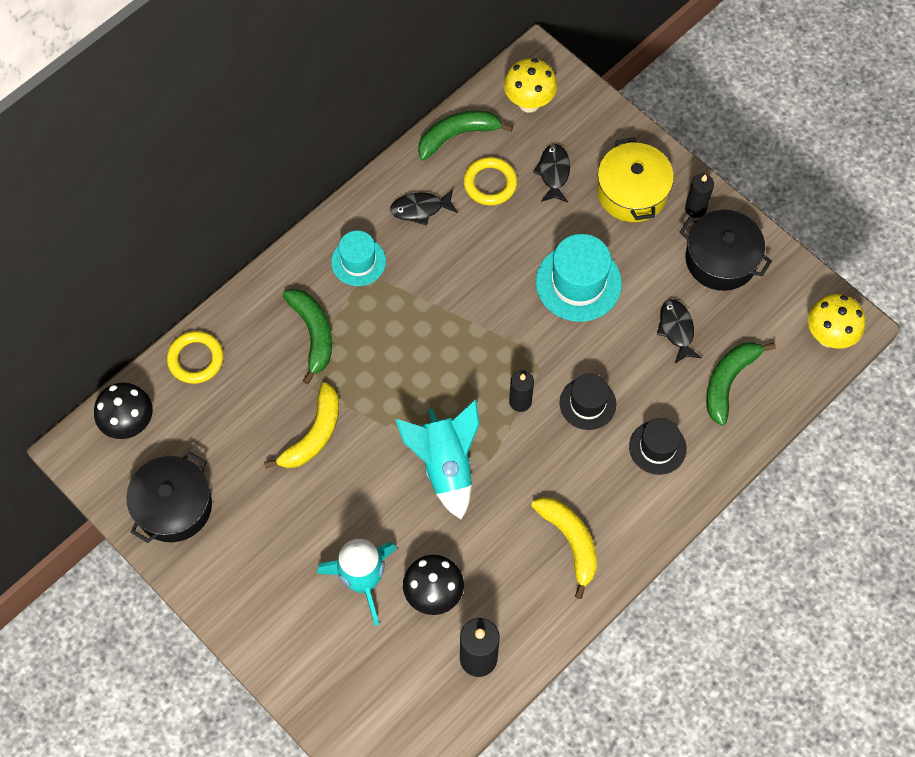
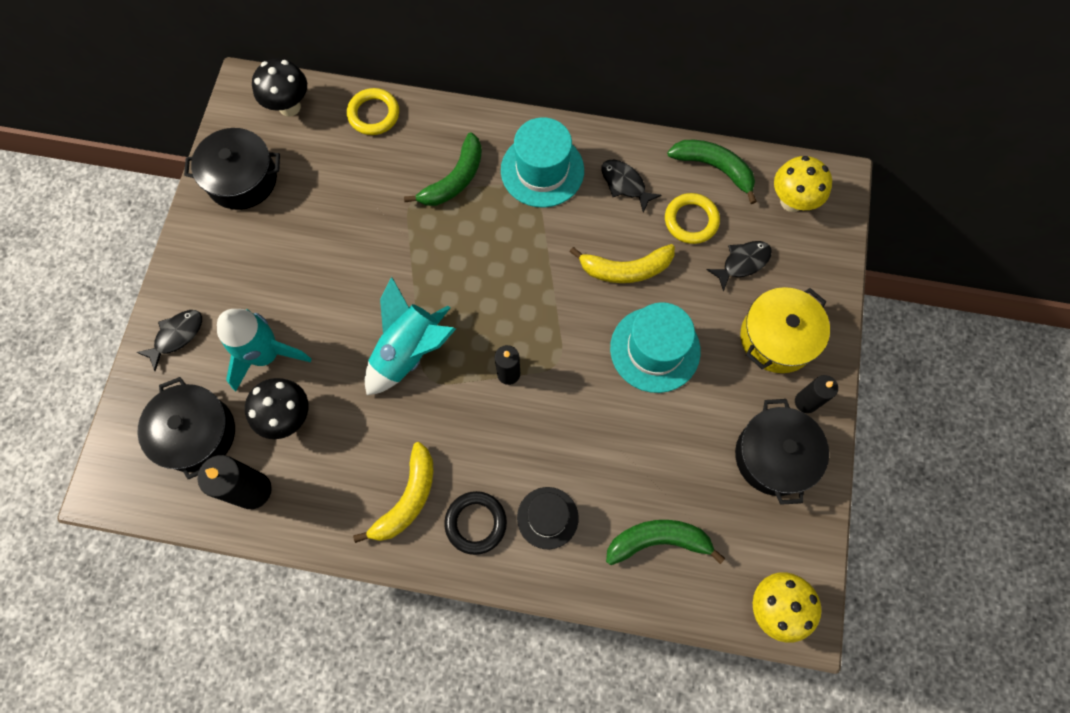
camera: 55 degrees right, 5 degrees up
(313, 434) = (368, 236): yellow banana -> yellow banana (626, 269)
(358, 261) = (542, 170): turquoise hat -> turquoise hat, size x1.56
(394, 677) = (197, 434): none -> black pot
(587, 403) = (547, 430): black hat -> none
(625, 502) = (476, 523): none -> black ring
(676, 329) = (674, 461): black fish -> black fish (177, 336)

